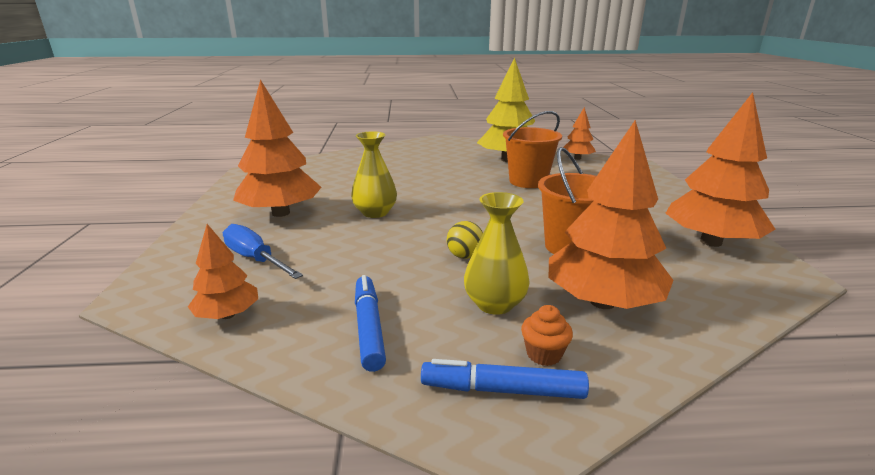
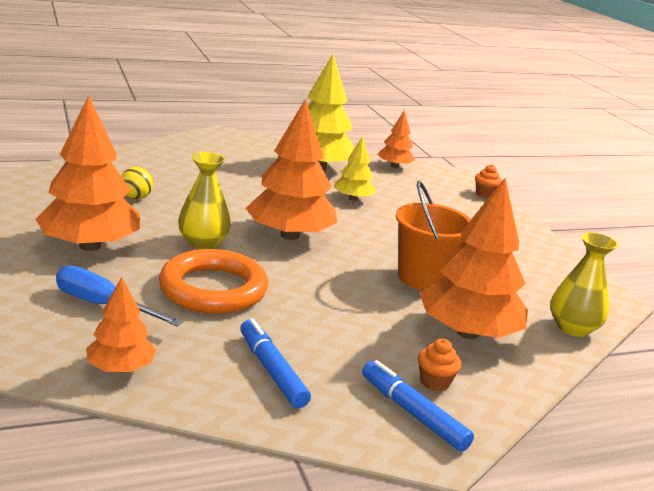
camera: 20 degrees left, 0 degrees up
(360, 249) = (213, 289): none -> orange ring
(464, 256) = (326, 292): yellow ball -> yellow ball (136, 198)
(494, 304) = (376, 340): yellow vase -> yellow vase (572, 328)
(502, 390) = (413, 413): blue marker -> blue marker turned 60 degrees clockwise
(528, 181) = (353, 199): orange bucket -> yellow tree
(659, 178) = (485, 194): none -> orange cupcake
(711, 242) = (545, 268): orange tree -> orange tree (290, 235)

